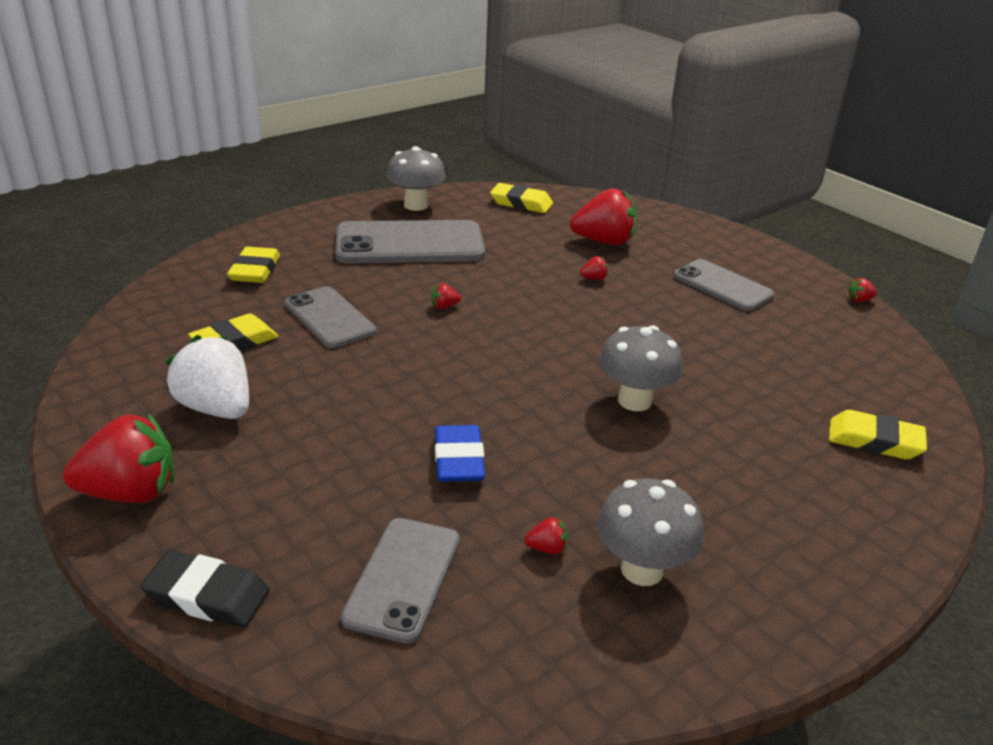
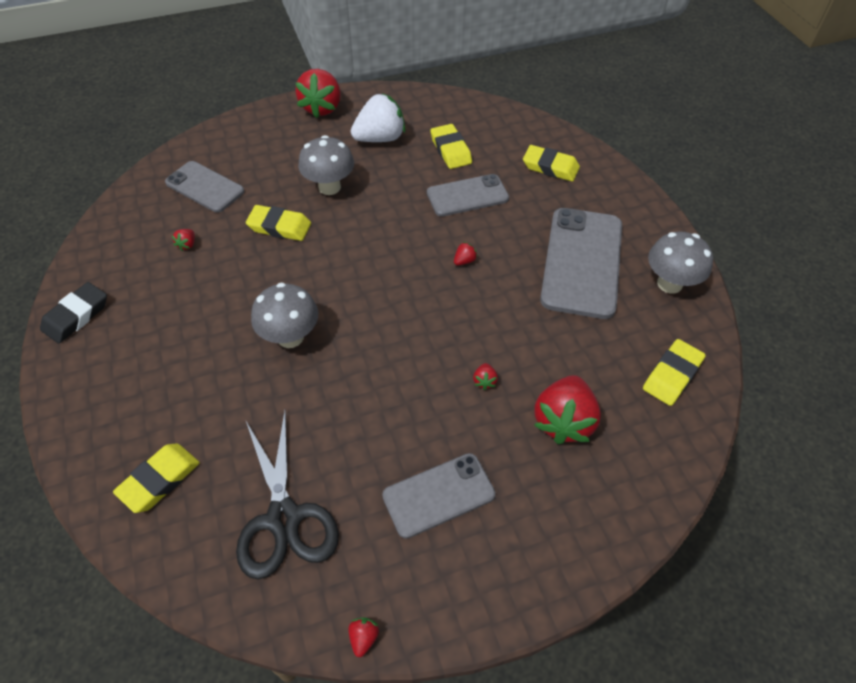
camera: 110 degrees right, 20 degrees up
(207, 595) = (237, 127): black eraser -> black eraser (76, 316)
(444, 306) = (464, 261): red strawberry -> red strawberry turned 45 degrees clockwise
(458, 460) = (279, 227): blue eraser -> yellow eraser
(642, 569) = (146, 279): grey mushroom -> grey mushroom (329, 187)
(822, 355) = (283, 518): none -> black scissors

